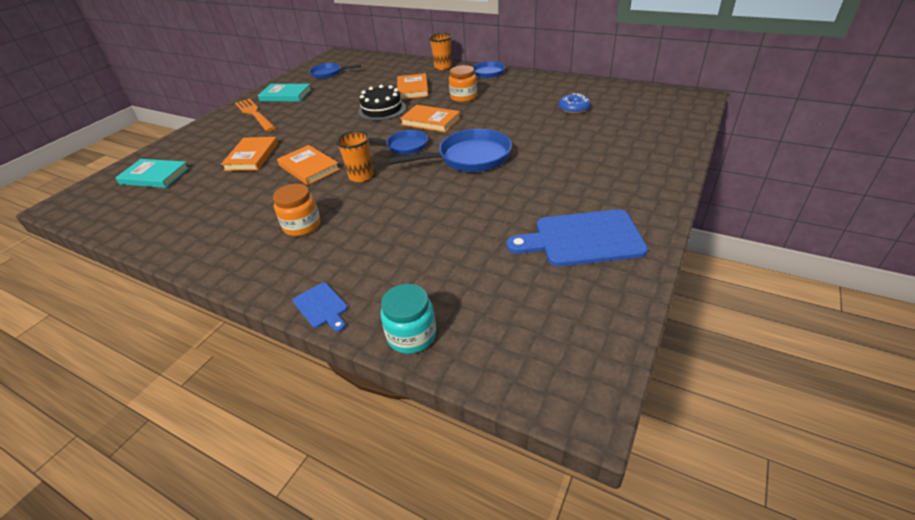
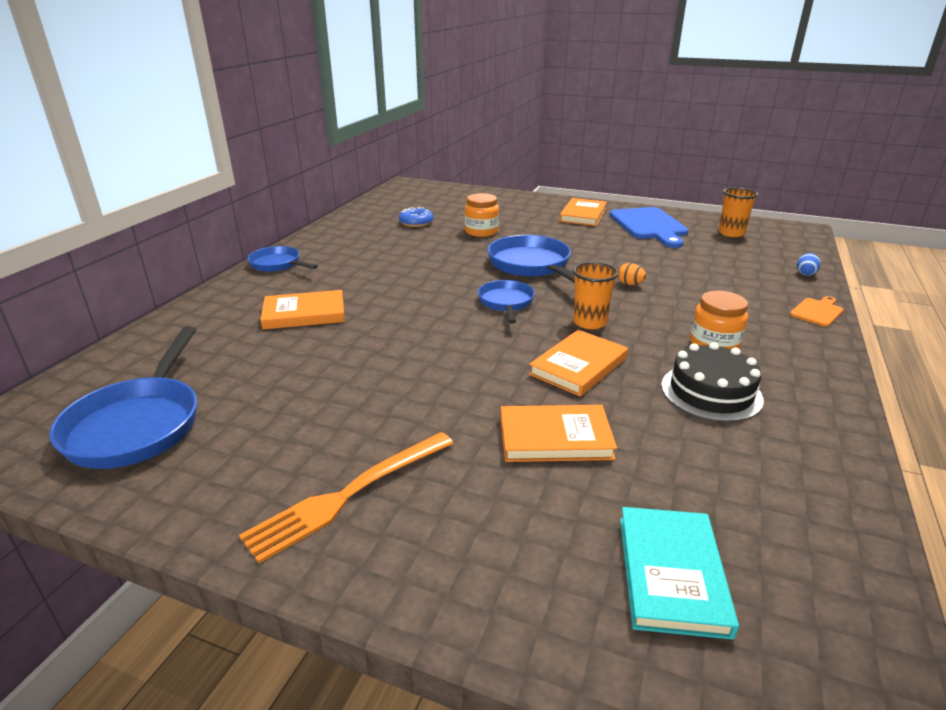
camera: 100 degrees left, 10 degrees down
(286, 95) = (247, 468): turquoise book -> none
(321, 306) = (817, 311): blue cutting board -> orange cutting board
(328, 74) = (138, 424): blue pan -> blue pan, size x1.64
(382, 109) = (380, 331): black cake -> black cake (711, 392)
(411, 335) = (805, 273): turquoise jar -> blue egg
(419, 202) = (629, 284): none -> orange egg
(430, 121) = (432, 292): orange book -> orange book (582, 215)
(443, 67) = (218, 296): orange cup -> orange cup (731, 233)
(463, 97) = (358, 275): orange jar -> orange jar (481, 232)

